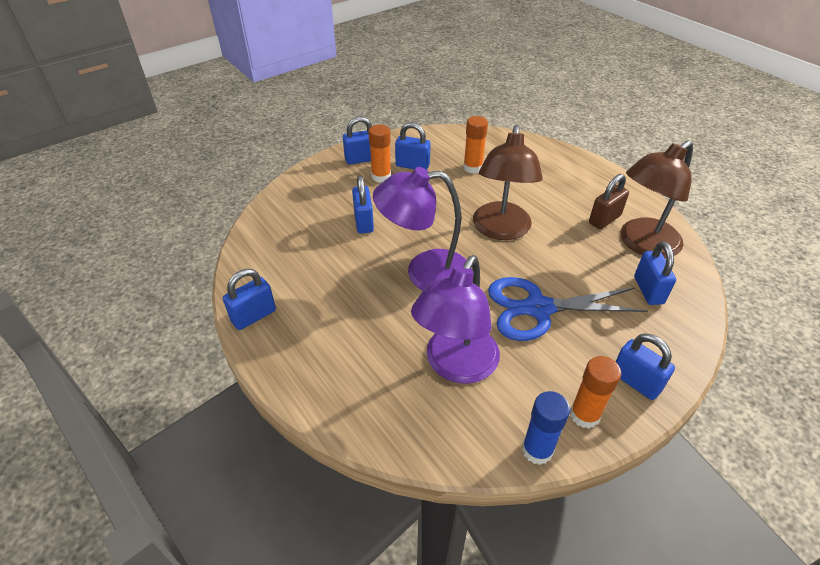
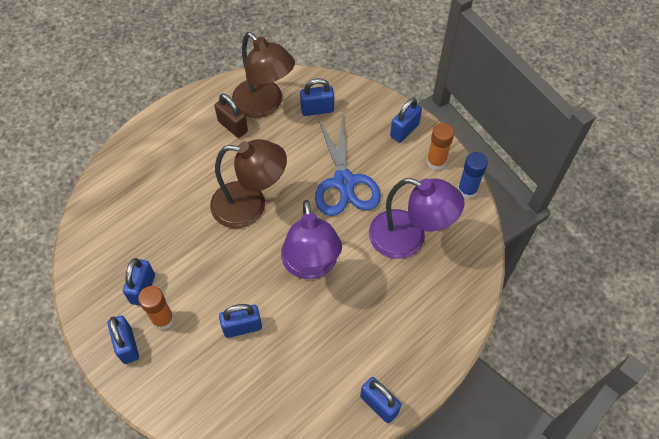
camera: 95 degrees left, 15 degrees up
(473, 168) = (149, 229): orange glue stick -> none

